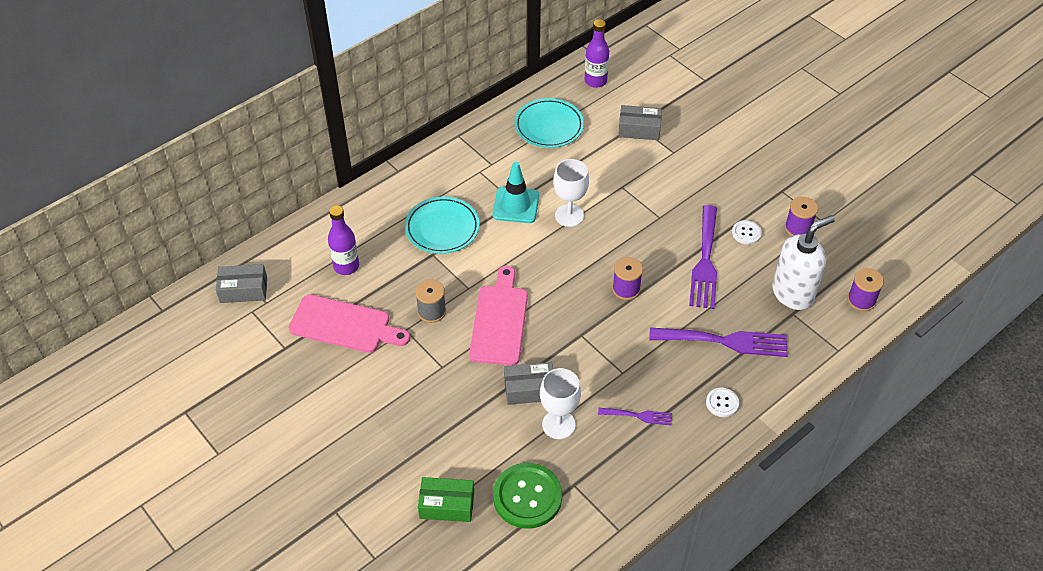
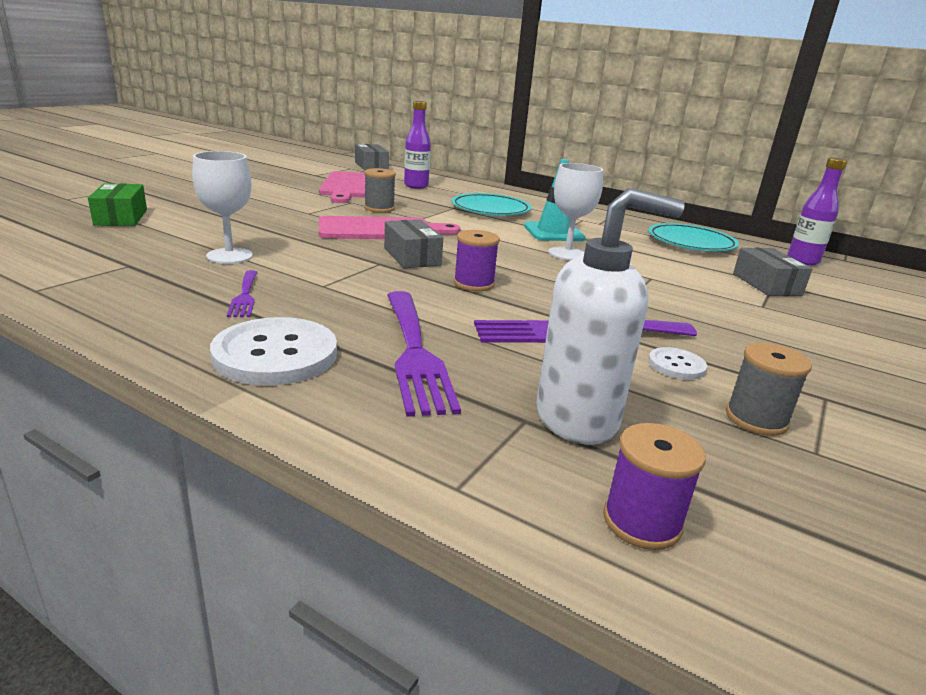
camera: 70 degrees right, 25 degrees down
(527, 497) = (118, 245): green button -> none
(529, 389) = (284, 243): grey box -> grey box (412, 257)
(722, 403) = (275, 354): white button -> white button, size x2.00
(793, 293) = (577, 418): white soap dispenser -> white soap dispenser turned 45 degrees counterclockwise
(798, 228) = (756, 419): purple spool -> grey spool

